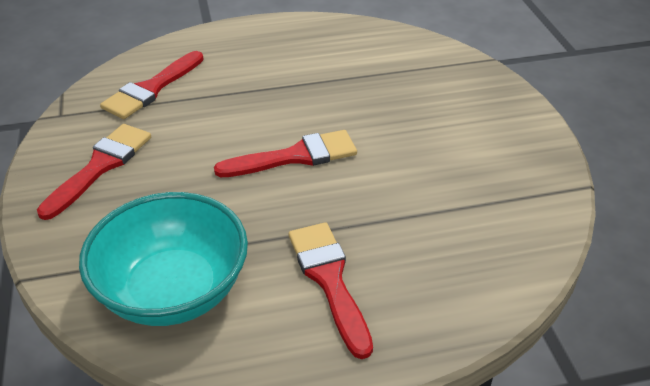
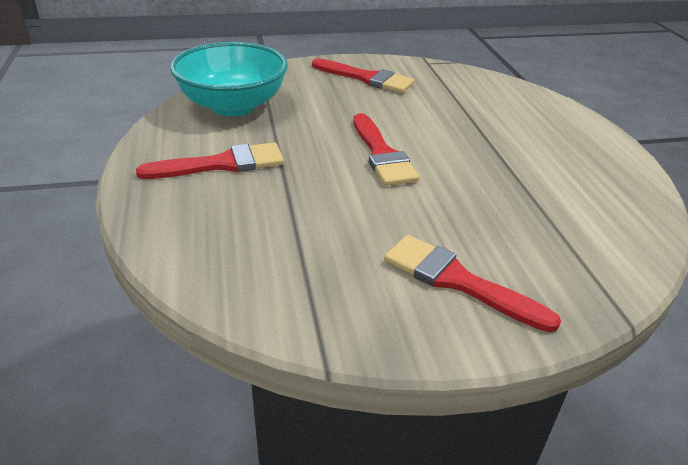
camera: 90 degrees right, 5 degrees down
(151, 89) = (472, 92): red brush -> red brush (458, 281)

